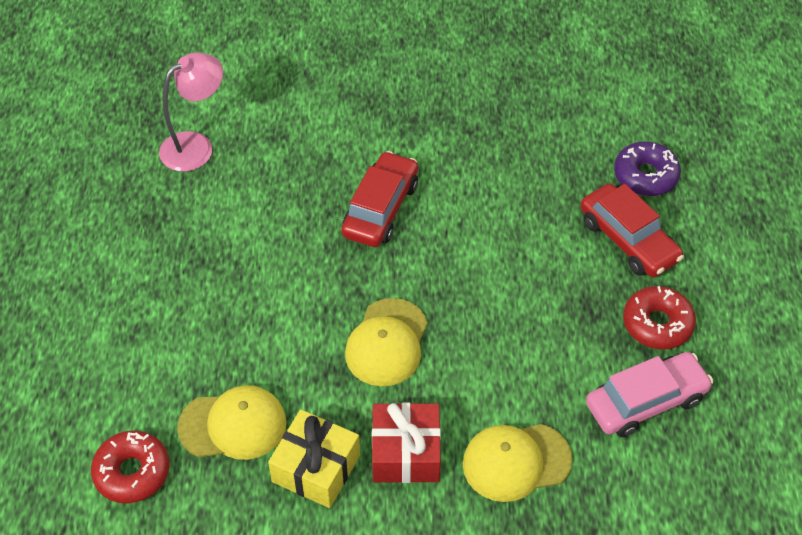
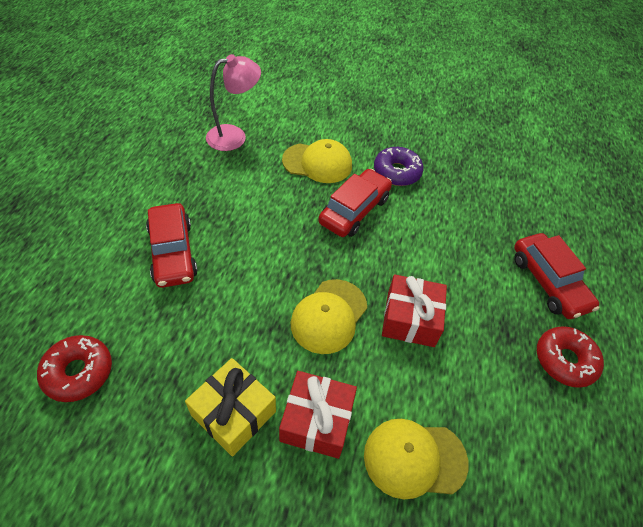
camera: 10 degrees right, 0 degrees up
(180, 317) = (173, 252): none -> red car
(233, 425) = (178, 353): yellow cap -> yellow cap (317, 163)
(479, 323) = (410, 319): none -> red gift
(645, 176) = (569, 235): purple donut -> purple donut (397, 172)
(646, 402) = (545, 431): pink car -> none

